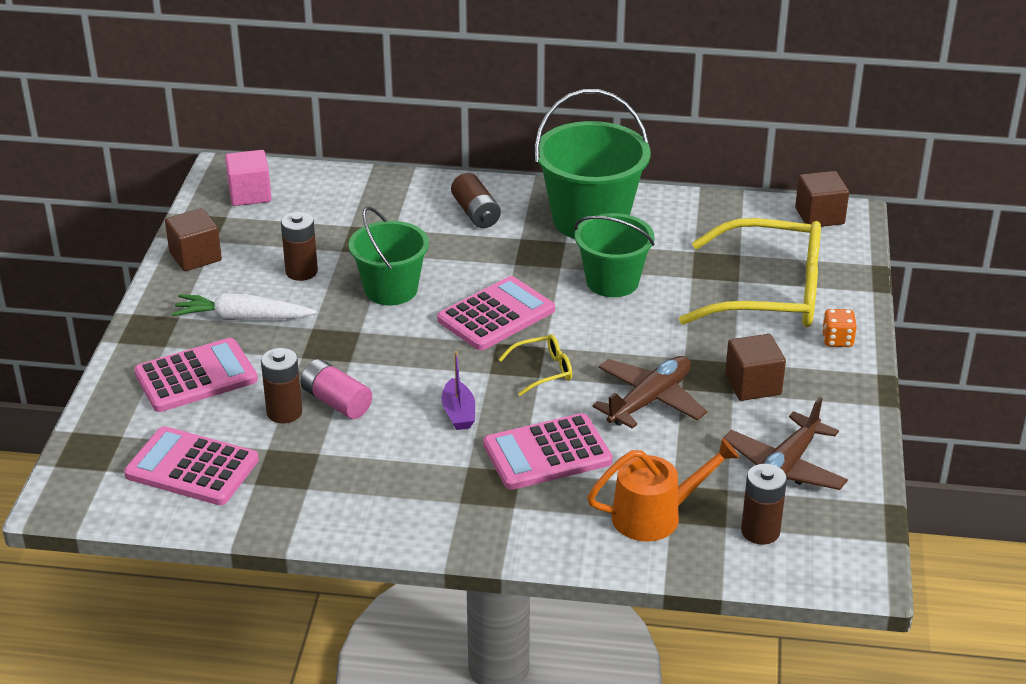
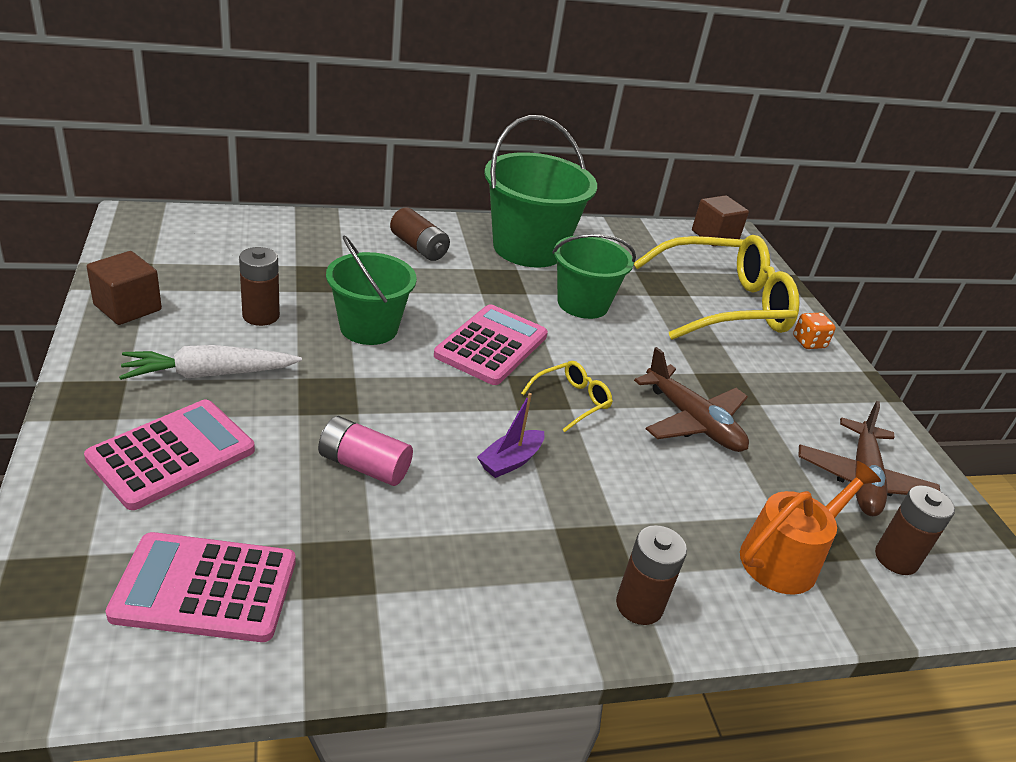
camera: 25 degrees left, 0 degrees up
(250, 194) = (172, 239): pink cube -> none
(284, 412) = (304, 488): brown battery -> brown battery (639, 605)
(458, 413) = (510, 461): purple boat -> purple boat turned 75 degrees clockwise
(547, 453) = (631, 497): pink calculator -> none
(649, 400) = (692, 421): brown plane -> brown plane turned 120 degrees clockwise
(753, 385) = (772, 393): brown cube -> none

